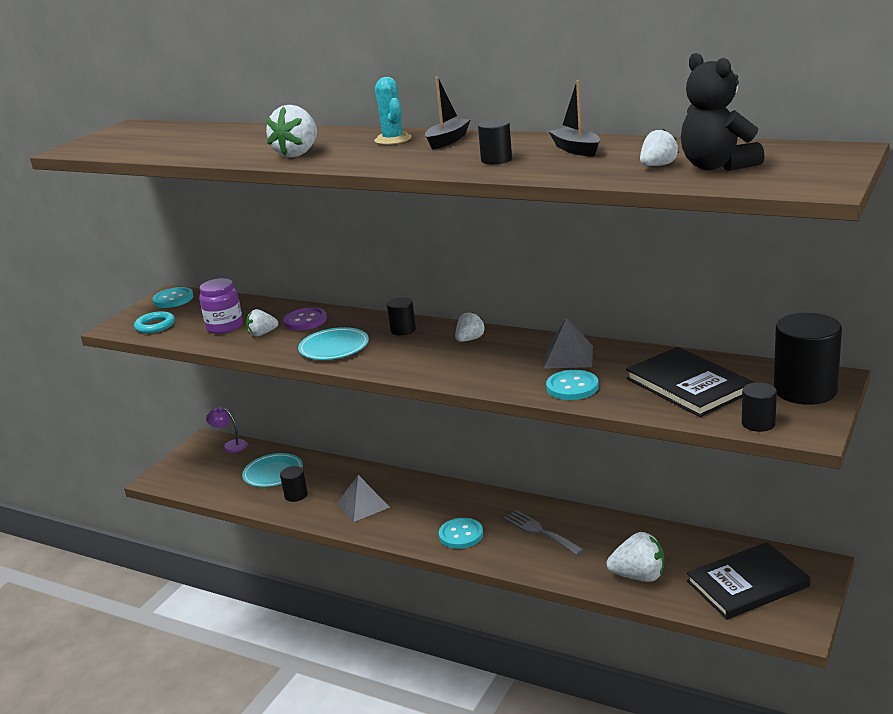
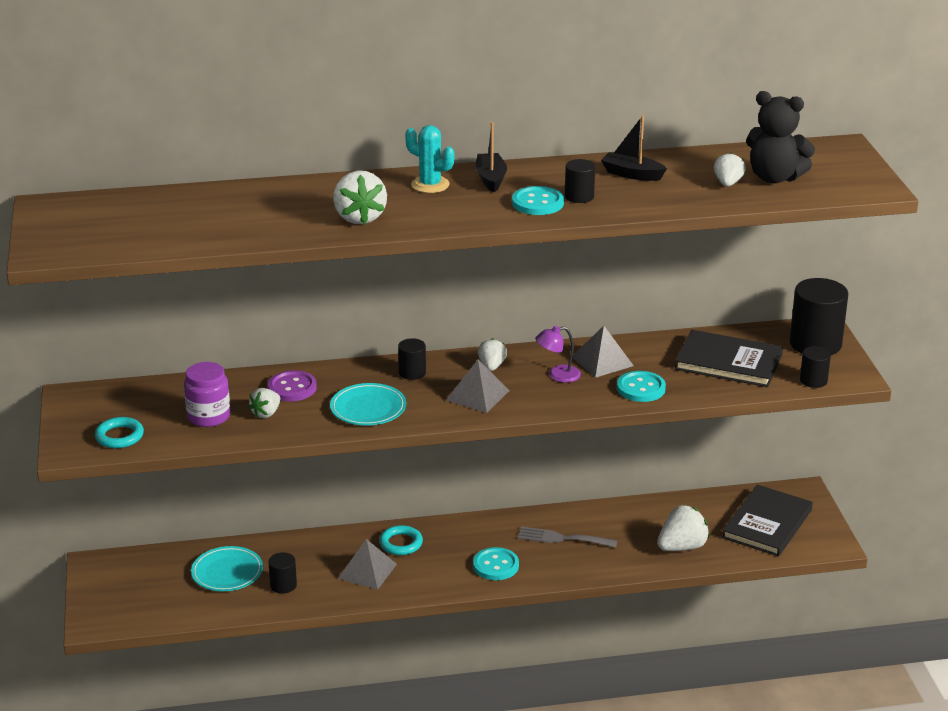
camera: 40 degrees left, 5 degrees up
(173, 299) = (87, 401): turquoise button -> turquoise button (537, 203)
(230, 446) = (135, 560): purple lamp -> purple lamp (557, 375)
(411, 492) = (401, 543): none -> turquoise ring
(427, 358) = (477, 395): none -> grey pyramid

